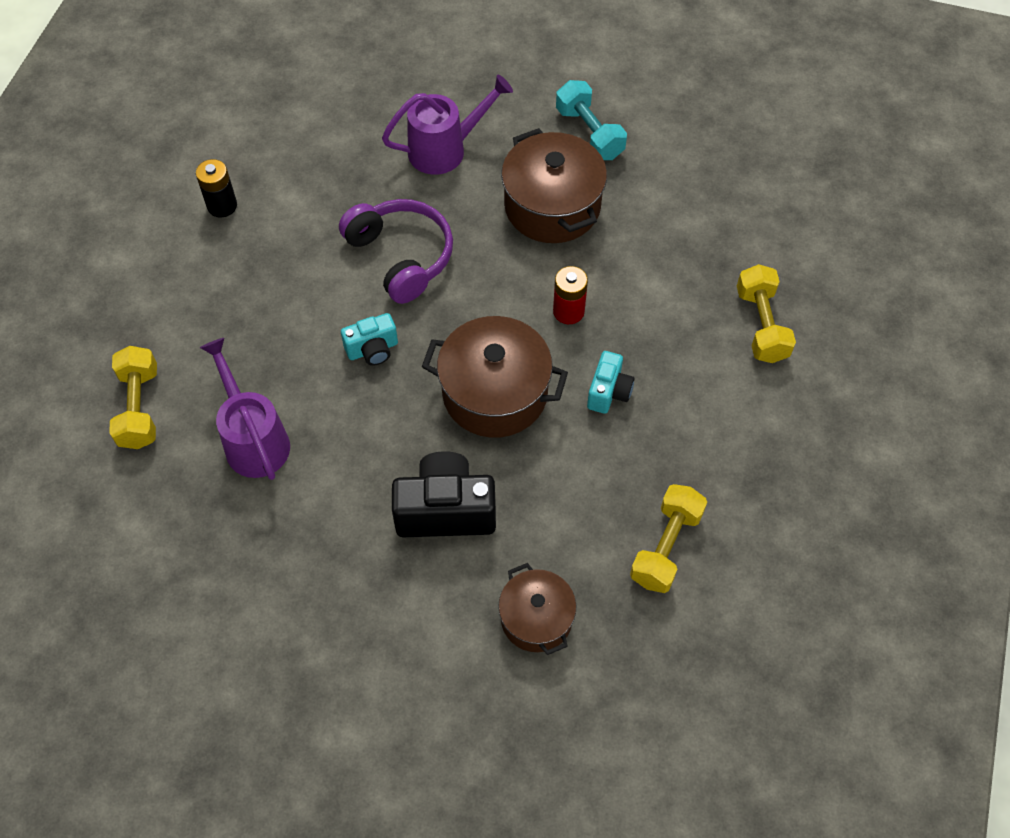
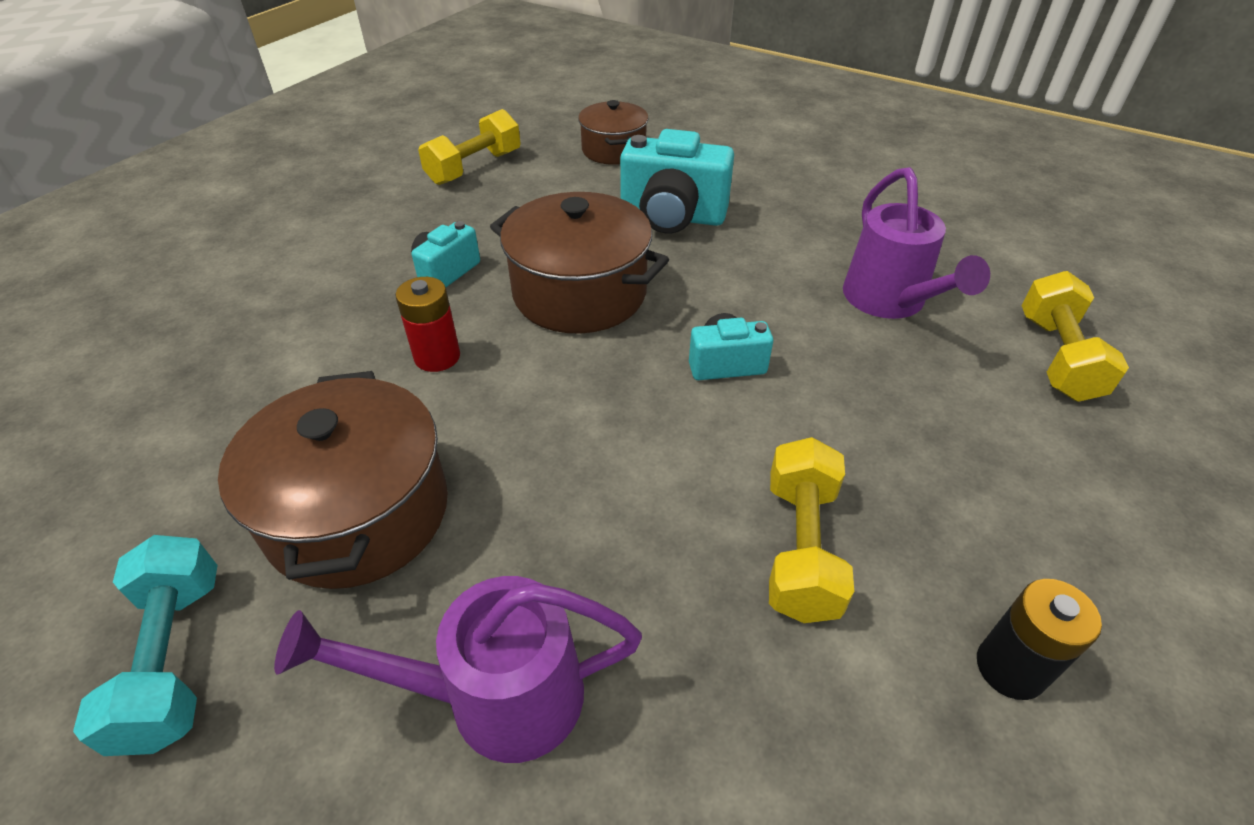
camera: 165 degrees left, 15 degrees down
(401, 256) = (654, 482): purple headphones -> none
(445, 510) = (672, 217): black camera -> turquoise camera
(761, 325) = (213, 299): yellow dumbbell -> yellow dumbbell (801, 548)

